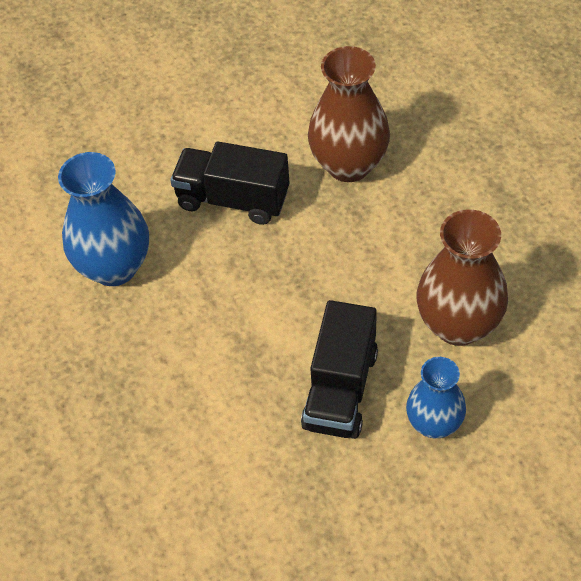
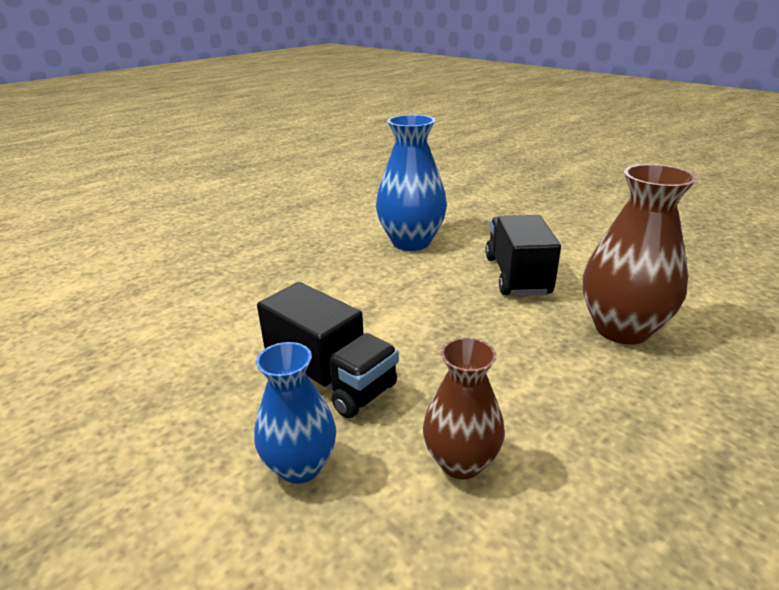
camera: 70 degrees right, 25 degrees down
(340, 389) = (330, 378): black truck -> black truck turned 135 degrees counterclockwise
(458, 325) = (461, 462): brown vase -> brown vase, size x0.63

